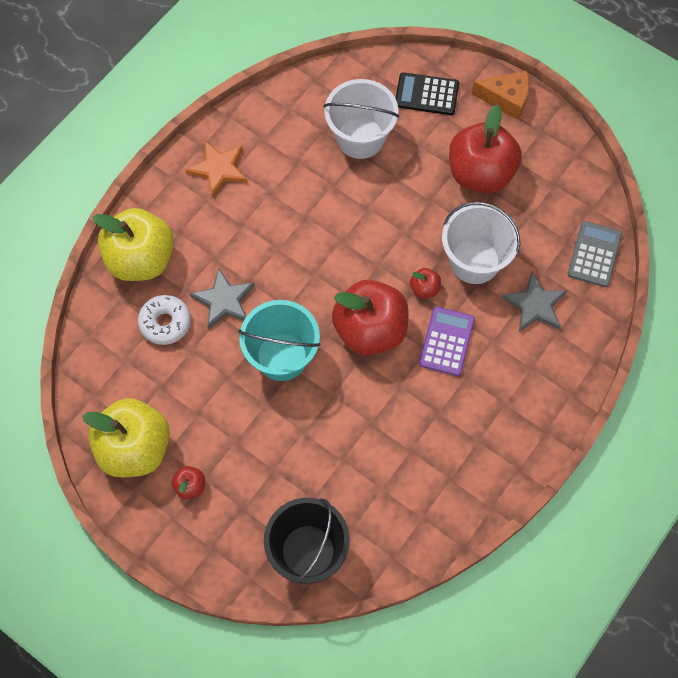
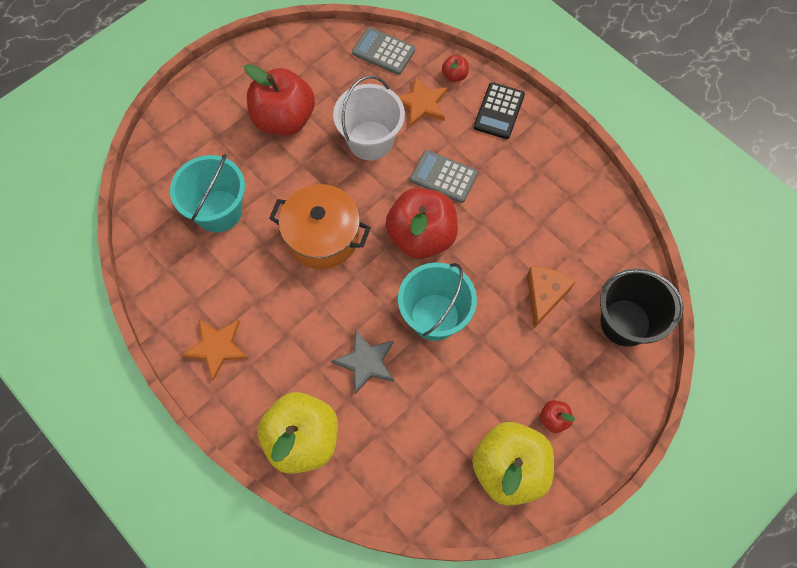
camera: 80 degrees left, 0 degrees up
(165, 323) = (379, 422): white donut -> none
(351, 236) = (322, 236): none -> orange pot
(360, 138) = (218, 211): white bucket -> turquoise bucket
(424, 289) = (389, 185): red apple -> red apple (454, 75)
(426, 94) = (188, 147): black calculator -> black calculator (499, 111)
(446, 341) = (443, 177): purple calculator -> grey calculator
(506, 99) = (213, 84): orange cheese -> orange cheese (544, 296)
(535, 305) = (421, 104): grey star -> orange star

